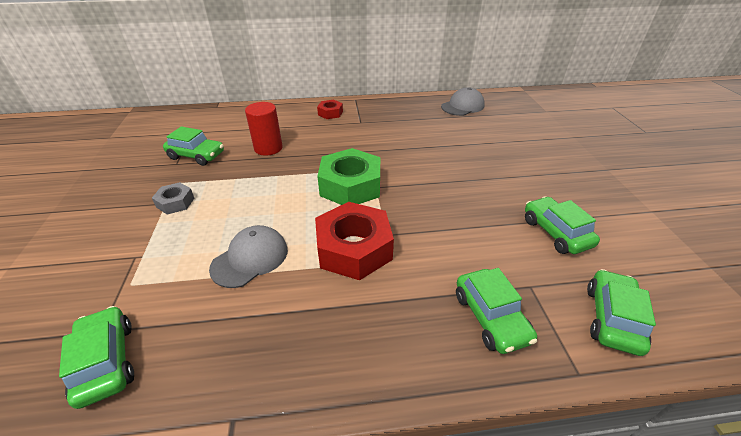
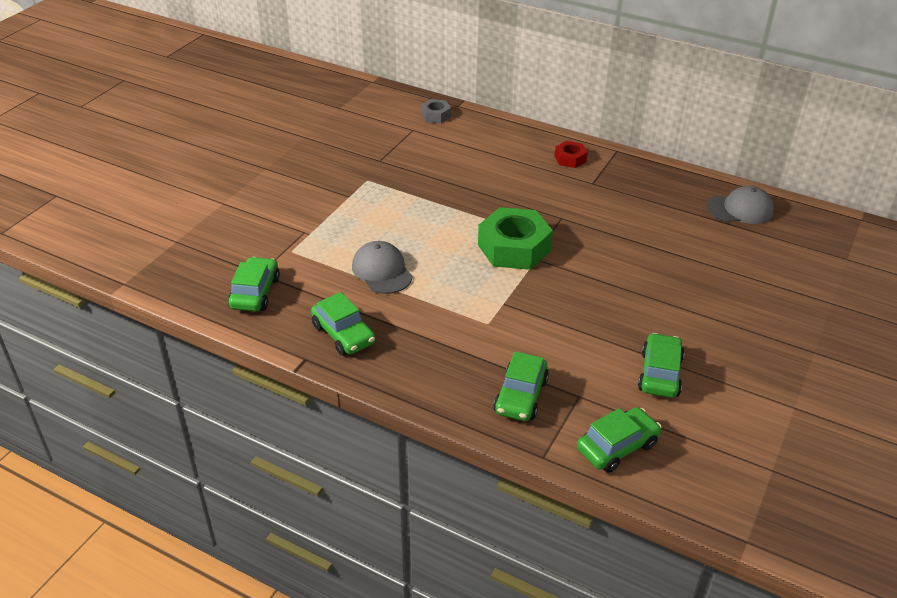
camera: 35 degrees right, 0 degrees up
(175, 202) = (357, 199): grey nut -> grey nut (435, 115)
(196, 156) = (401, 159): green car -> green car (343, 334)
(250, 258) = (382, 271): grey cap -> grey cap turned 105 degrees counterclockwise
(268, 148) = (471, 177): red cylinder -> none
(354, 248) = (466, 301): red nut -> none

